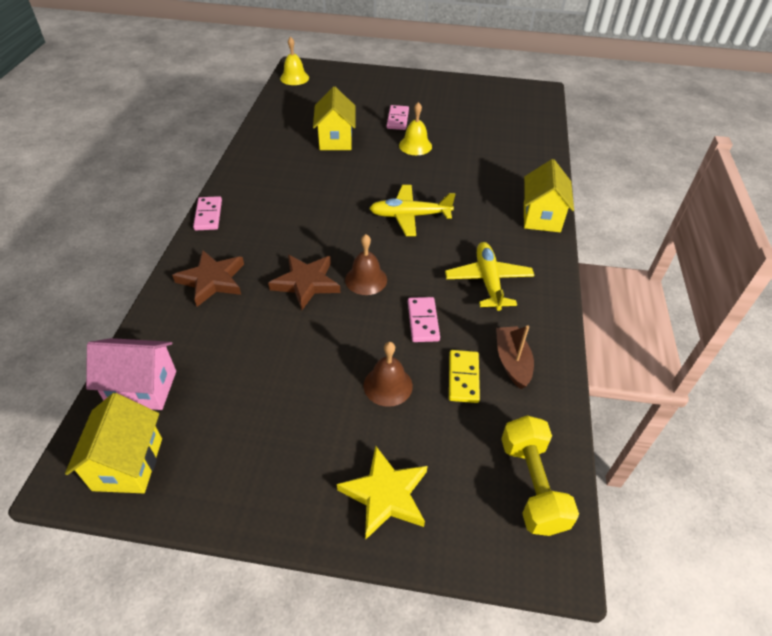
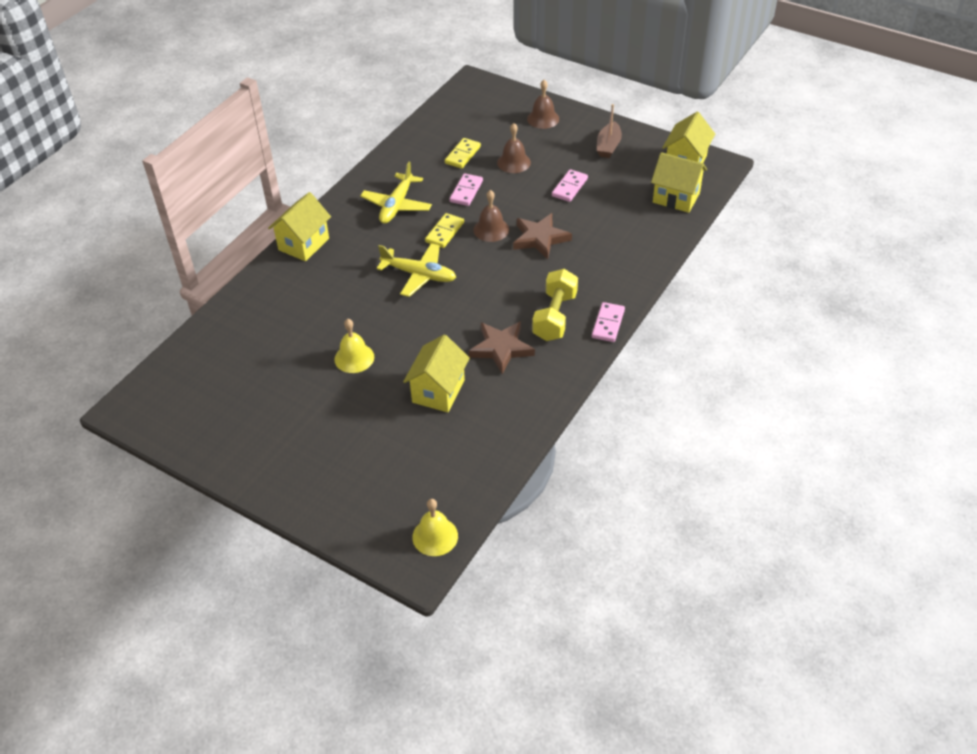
camera: 155 degrees left, 0 degrees up
(142, 388) = (676, 198): pink house -> yellow house
(212, 280) = (616, 259): brown star -> brown star (501, 348)
(385, 495) = (543, 119): yellow star -> brown bell
(397, 119) = (345, 406): pink domino -> pink domino (569, 187)
(414, 263) = (444, 232): none -> yellow domino
(512, 362) = (424, 155): brown boat -> brown boat (608, 146)
(532, 485) = (462, 104): yellow dumbbell -> yellow dumbbell (555, 316)

